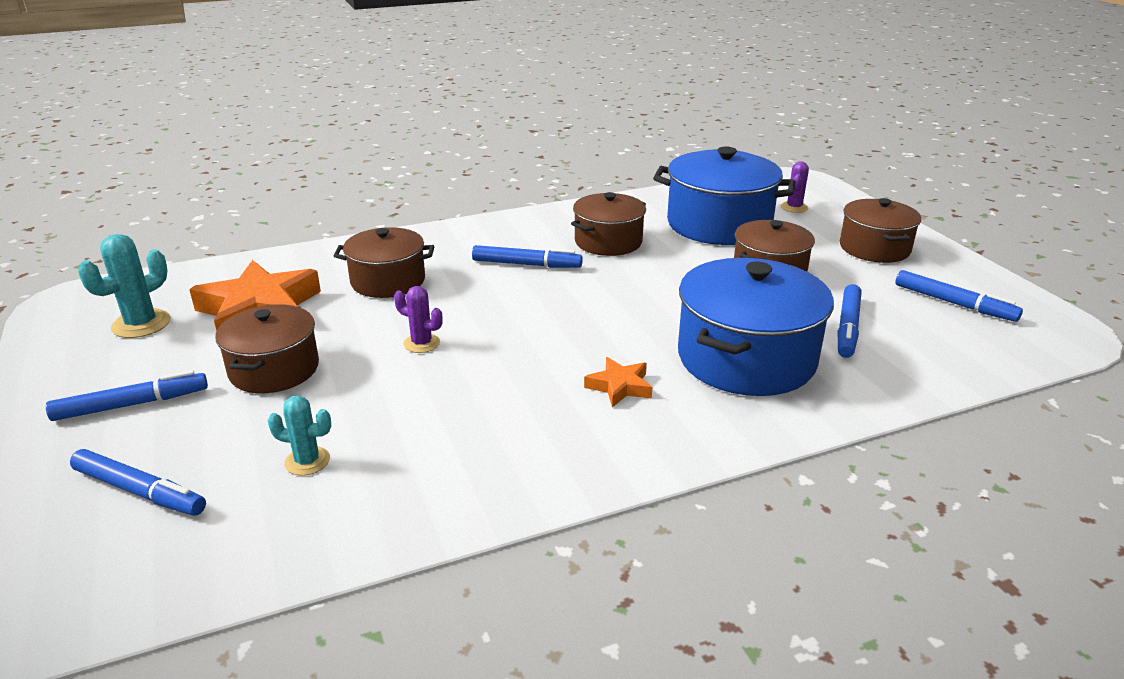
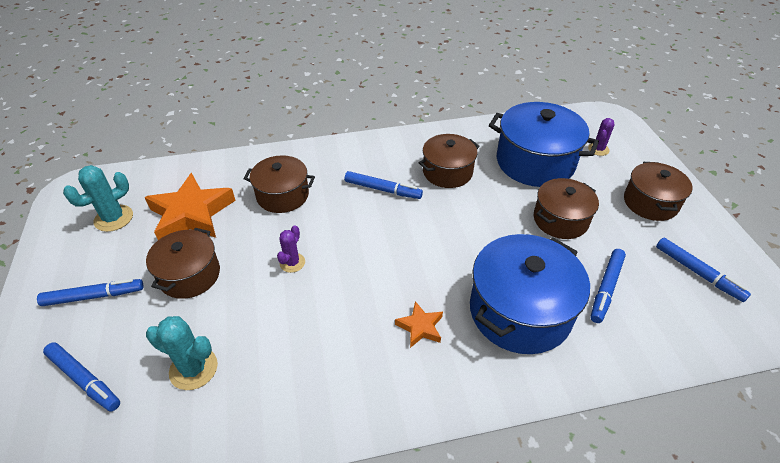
camera: 10 degrees right, 15 degrees up
(307, 461) = (193, 369): turquoise cactus -> turquoise cactus, size x1.57
(421, 343) = (292, 263): purple cactus -> purple cactus turned 75 degrees clockwise

